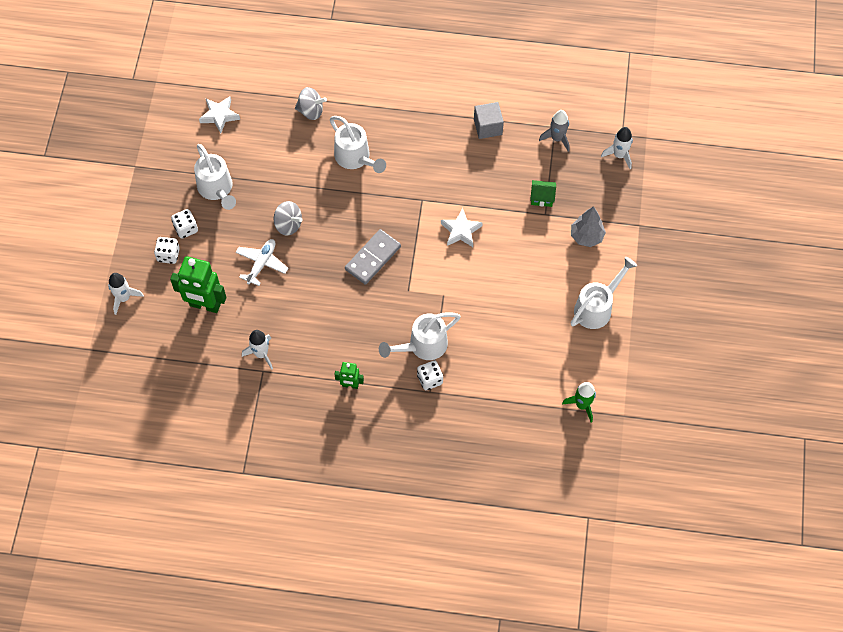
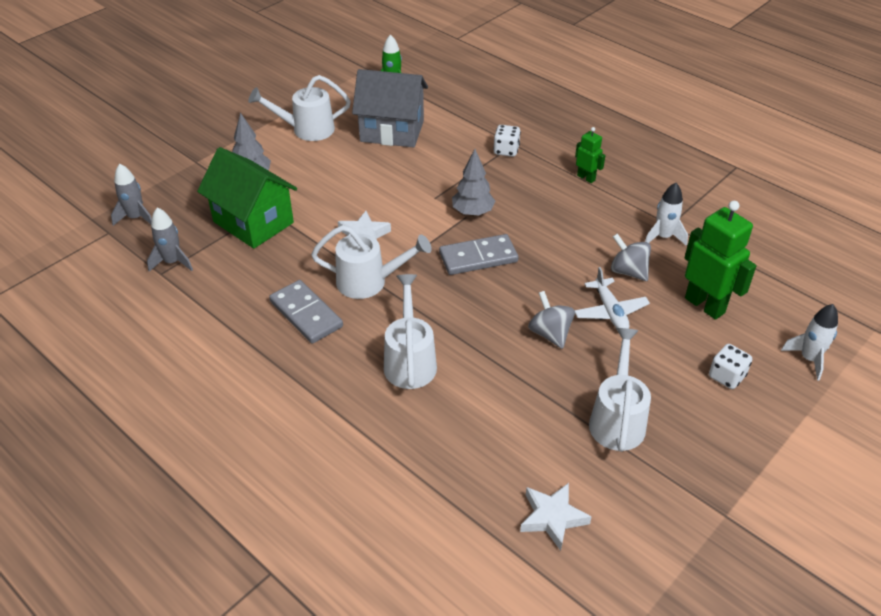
camera: 145 degrees left, 20 degrees down
(186, 228) = (687, 394): white dice -> none
(261, 264) = (610, 311): white plane -> white plane turned 75 degrees counterclockwise
(311, 111) = (417, 449): grey spinning top -> grey spinning top (628, 271)
(406, 297) = (472, 212): none -> grey tree
(423, 346) = (491, 173): white watering can -> white watering can (369, 282)
(441, 152) = (306, 314): none -> grey domino
(488, 127) = (227, 311): grey cube -> none
(532, 347) = (392, 131): none -> grey house
(542, 198) = (253, 222): green house -> green house, size x2.32
(619, 155) = (136, 218): white rocket -> grey rocket

